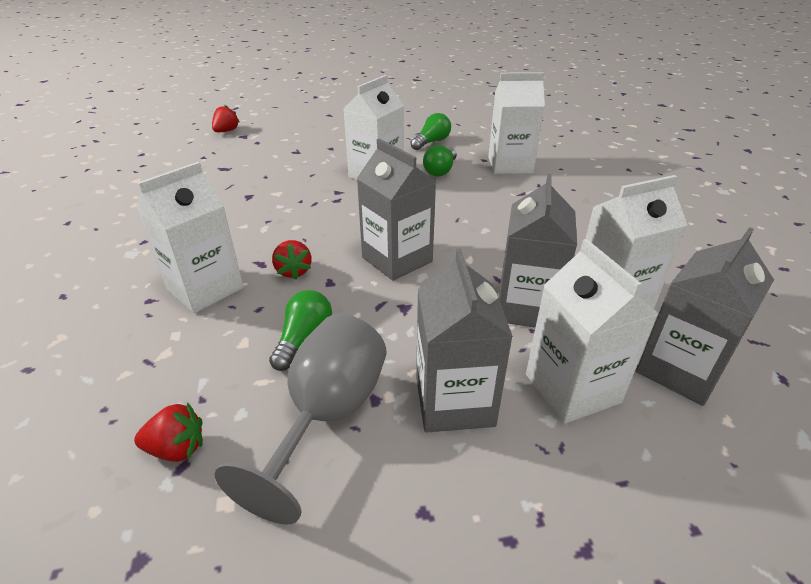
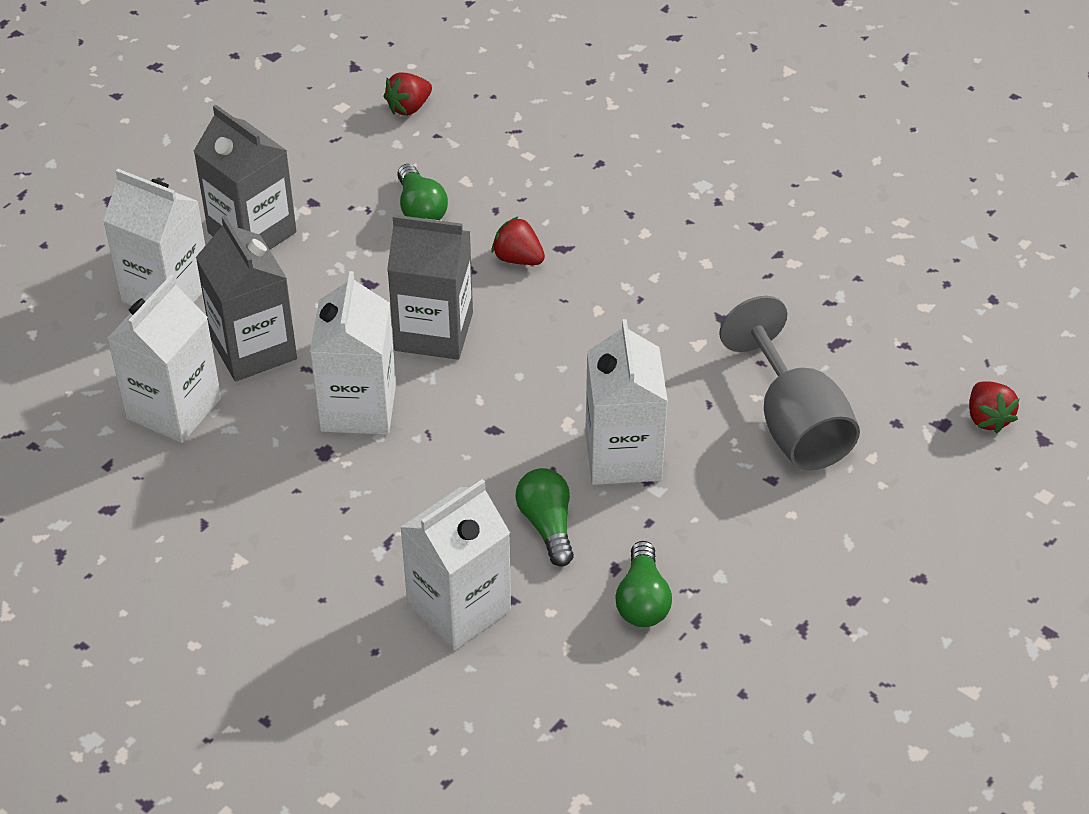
camera: 140 degrees right, 10 degrees up
(205, 288) = (570, 197): white carton -> white carton (358, 407)
(327, 416) = (335, 174): grey goblet -> grey goblet (794, 424)
(680, 370) = (81, 359): grey carton -> none

